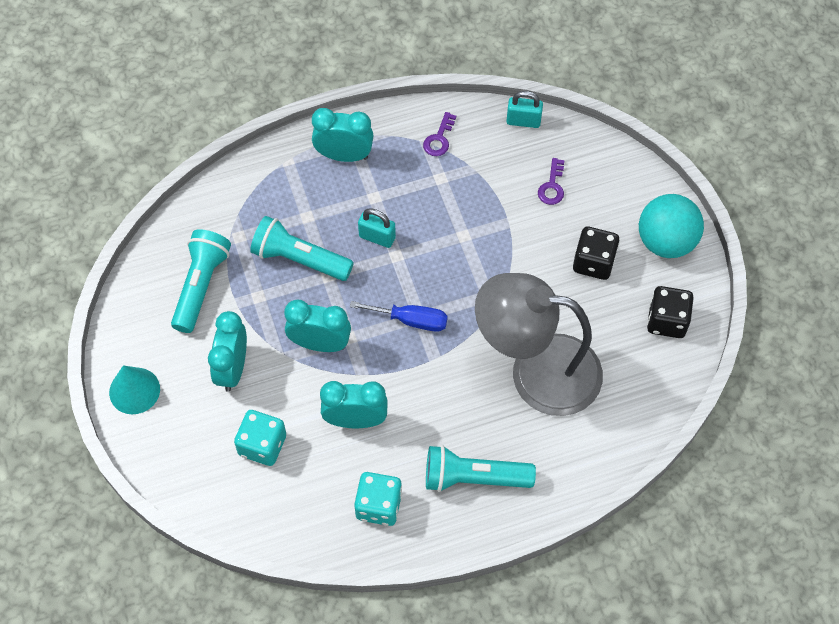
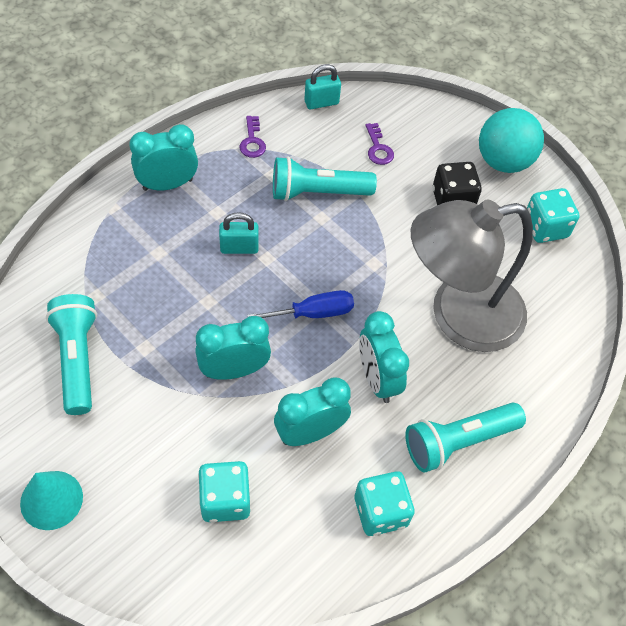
camera: 30 degrees left, 5 degrees down
(232, 368) = (153, 432): turquoise clock -> turquoise clock (377, 379)
(299, 259) = (170, 295): turquoise flashlight -> turquoise flashlight (317, 192)
(667, 321) = (545, 227): black dice -> turquoise dice

